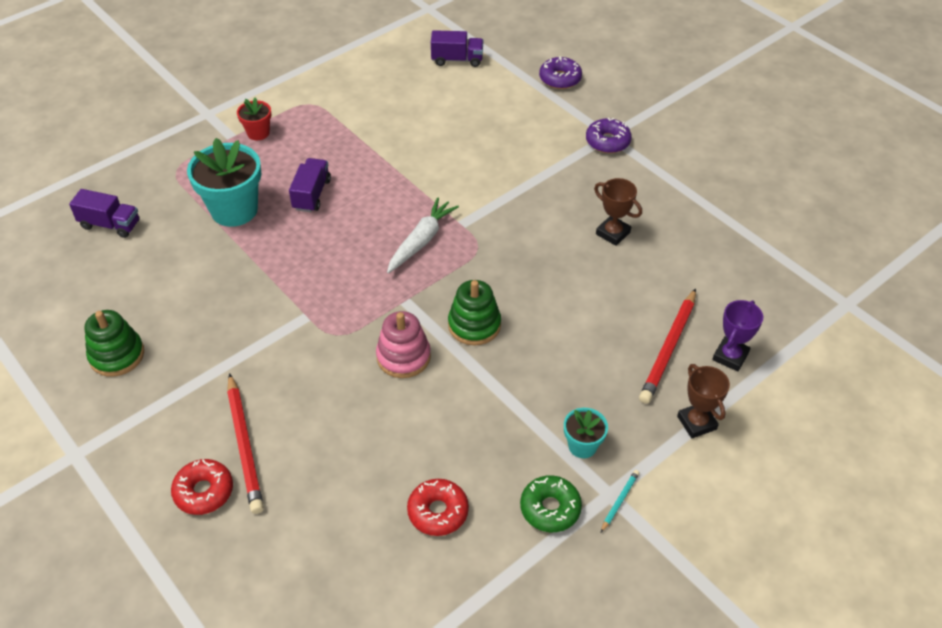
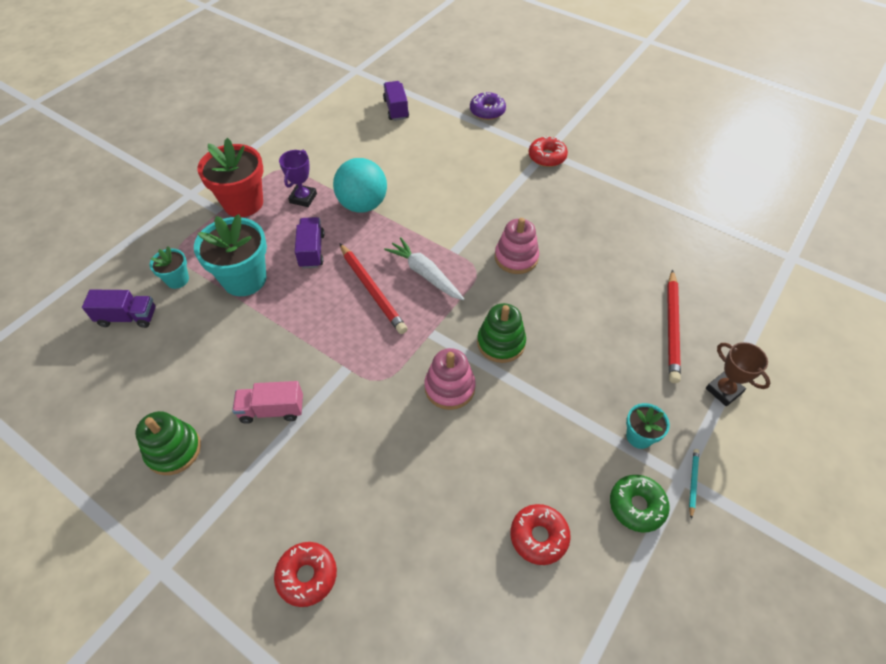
camera: 15 degrees left, 5 degrees up
(168, 198) = (177, 280): none -> turquoise flower pot
(220, 339) = (272, 410): none -> pink truck
(244, 446) = (331, 515): red pencil -> red pencil (372, 290)
(258, 133) = (243, 203): red flower pot -> red flower pot, size x1.94
(382, 157) = (363, 205): none -> turquoise ball
(421, 241) = (425, 274): white carrot -> white carrot turned 60 degrees counterclockwise
(457, 60) = (396, 109): purple truck -> purple truck turned 90 degrees counterclockwise
(526, 243) = (516, 257): none -> pink stacking toy
(607, 141) = (547, 157): purple donut -> red donut
(613, 233) = (583, 234): brown trophy -> none
(730, 356) = (724, 323): purple trophy -> purple trophy (303, 198)

